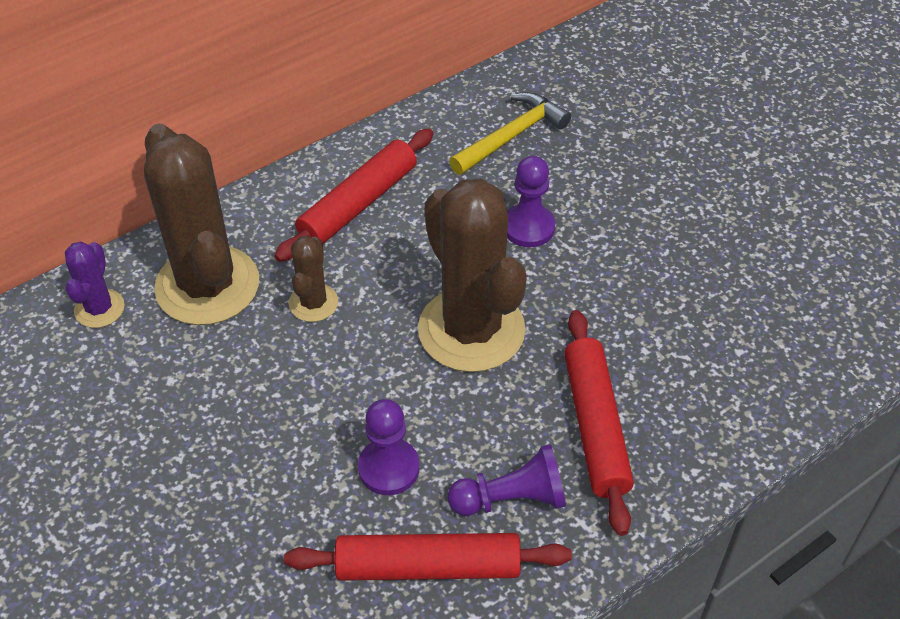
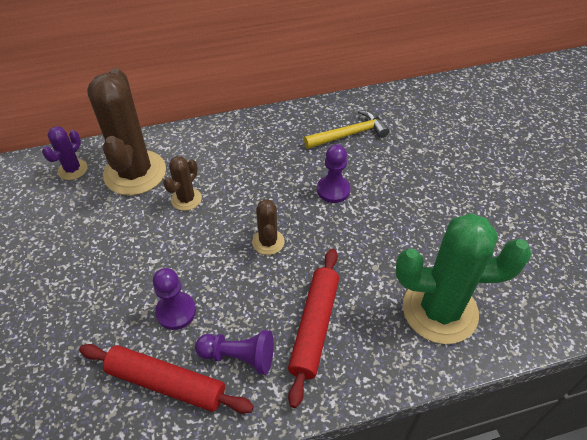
camera: 20 degrees right, 0 degrees up
(358, 204) = (241, 150): red rolling pin -> none
(471, 330) = (268, 242): brown cactus -> brown cactus, size x0.47
(751, 352) = (439, 310): none -> green cactus

